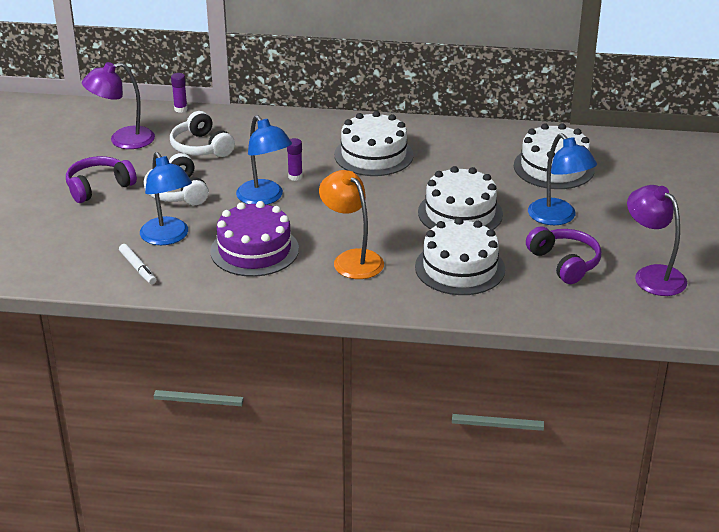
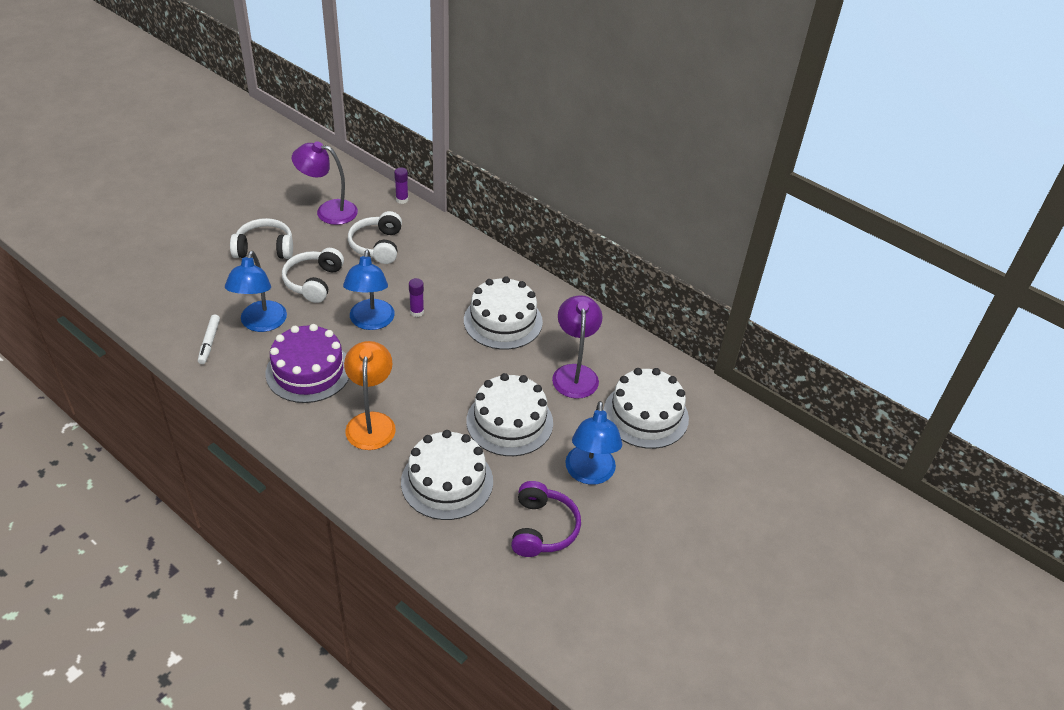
camera: 30 degrees right, 10 degrees up
(99, 187) = (265, 248): purple headphones -> white headphones
(652, 275) = (608, 590): purple lamp -> purple lamp (575, 373)

